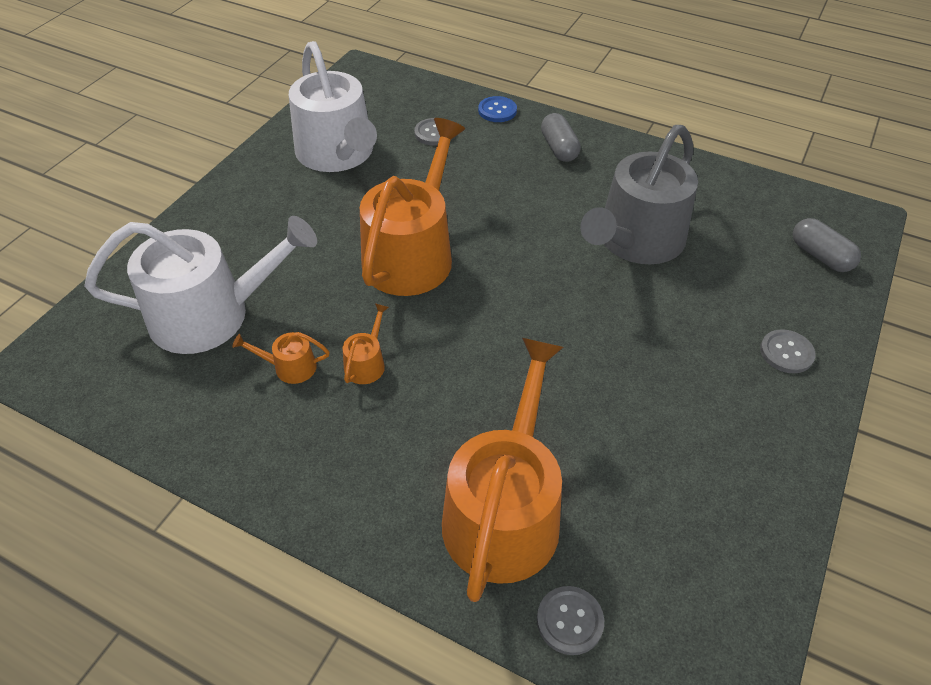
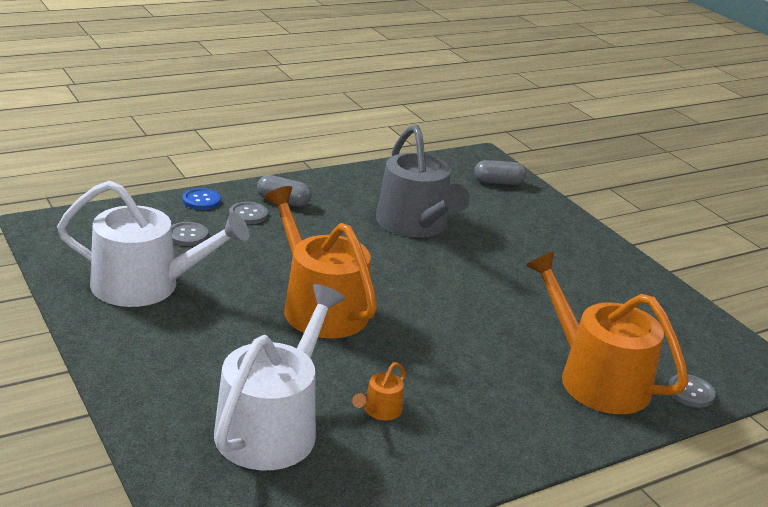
camera: 60 degrees left, 20 degrees down
(367, 363) = (413, 374): orange watering can -> none
(786, 352) = (561, 232): grey button -> grey button (248, 214)

